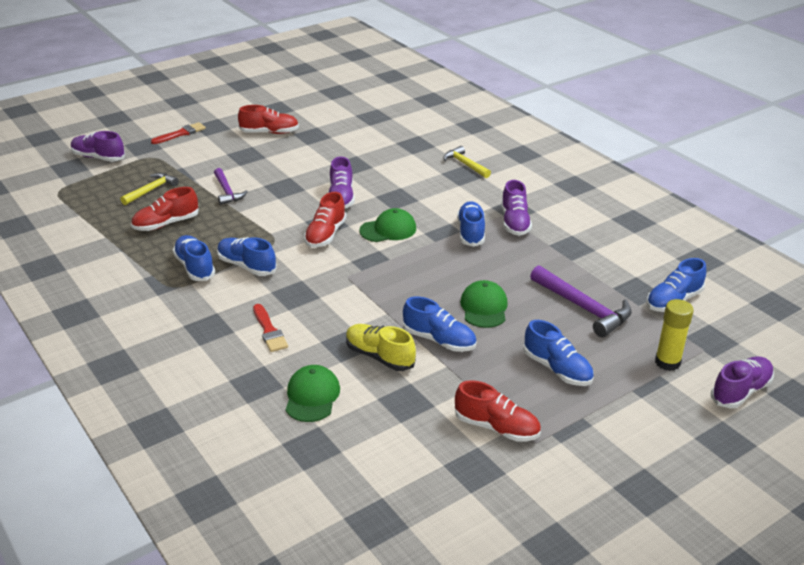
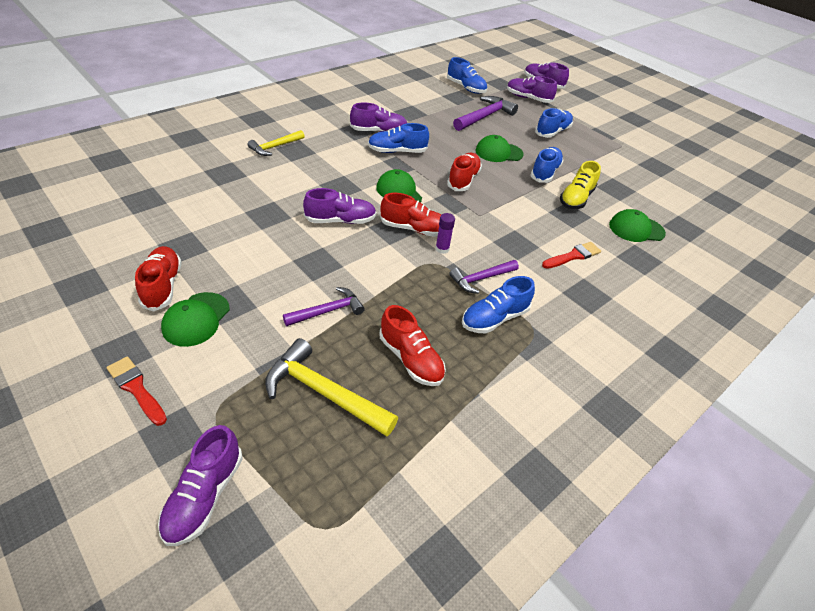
camera: 100 degrees left, 10 degrees up
(151, 190) = (324, 393): yellow hammer -> yellow hammer, size x1.57
(233, 146) = (196, 319): none -> green cap
(246, 266) = (481, 279): blue shoe -> purple hammer
(293, 248) = (442, 249): none -> purple glue stick
(496, 427) = (618, 156): red shoe -> red shoe (463, 180)
(667, 362) = (528, 98): yellow glue stick -> purple shoe

